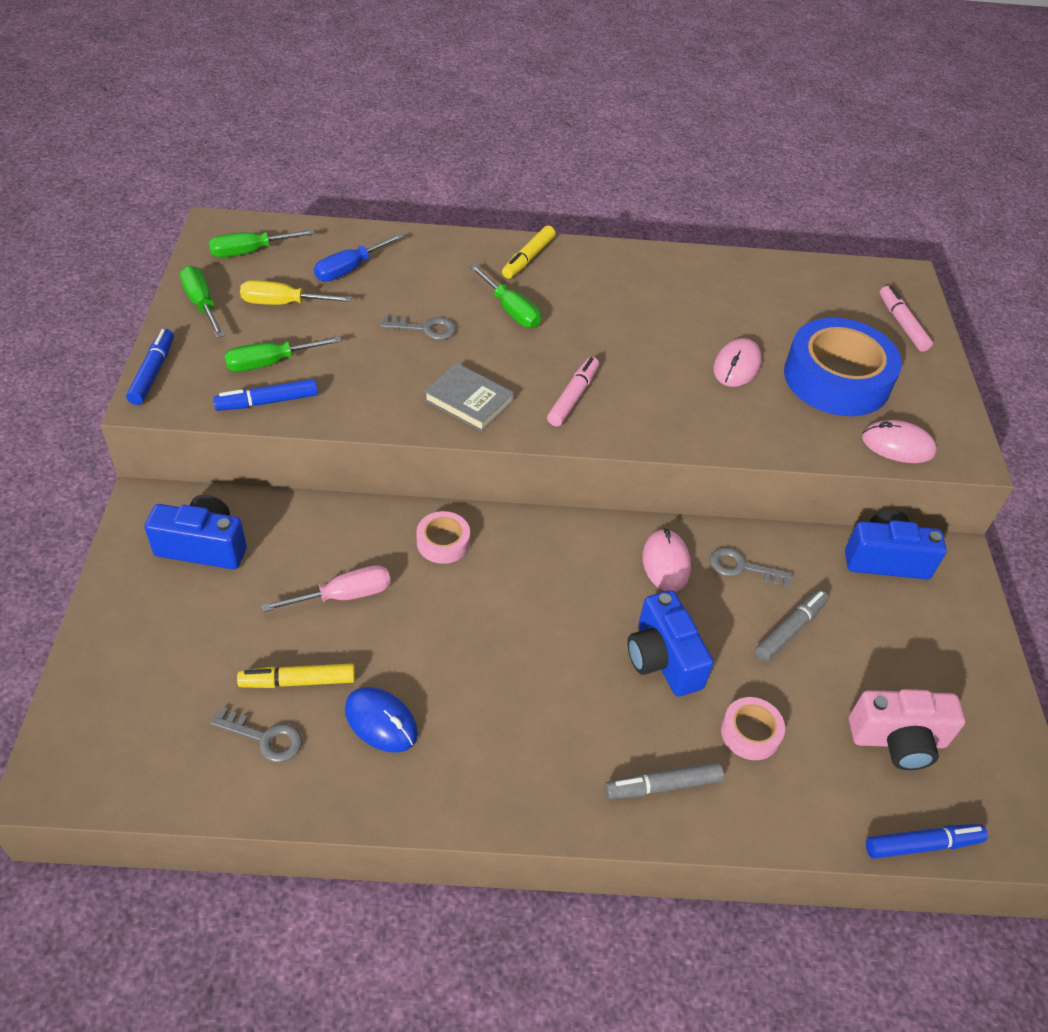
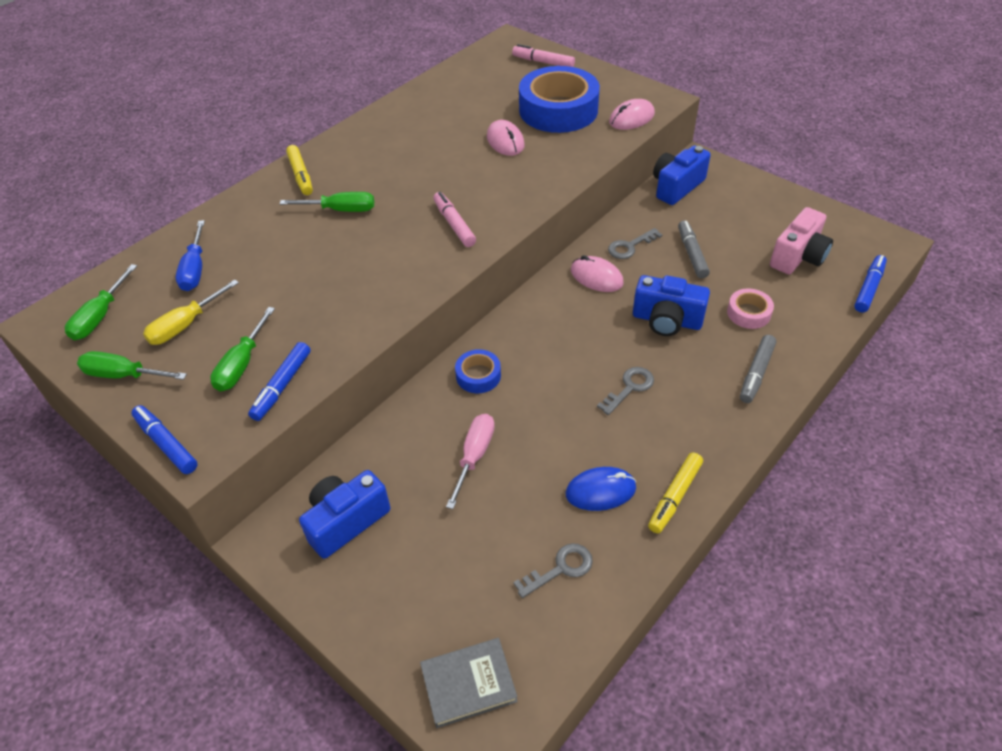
camera: 45 degrees left, 0 degrees up
(298, 681) = (527, 523): yellow marker -> yellow marker (674, 496)
(425, 329) = (307, 261): grey key -> grey key (630, 388)
(443, 542) = (478, 376): pink tape -> blue tape
(469, 401) = (403, 275): grey book -> grey book (468, 684)

